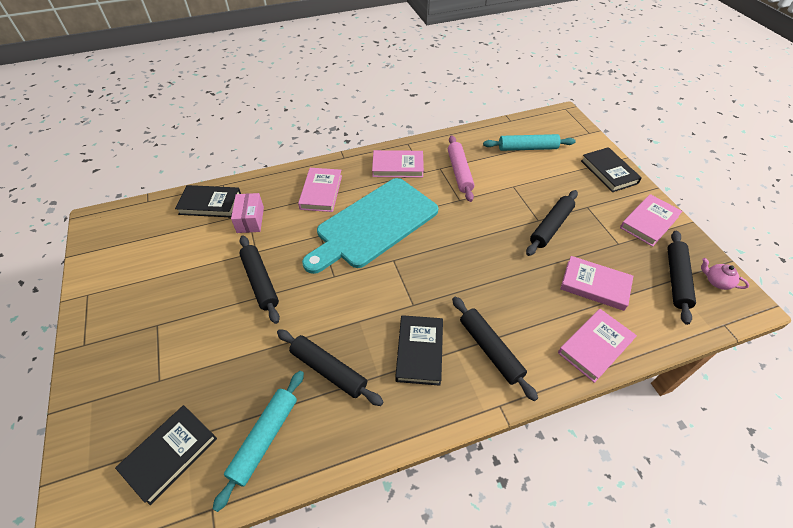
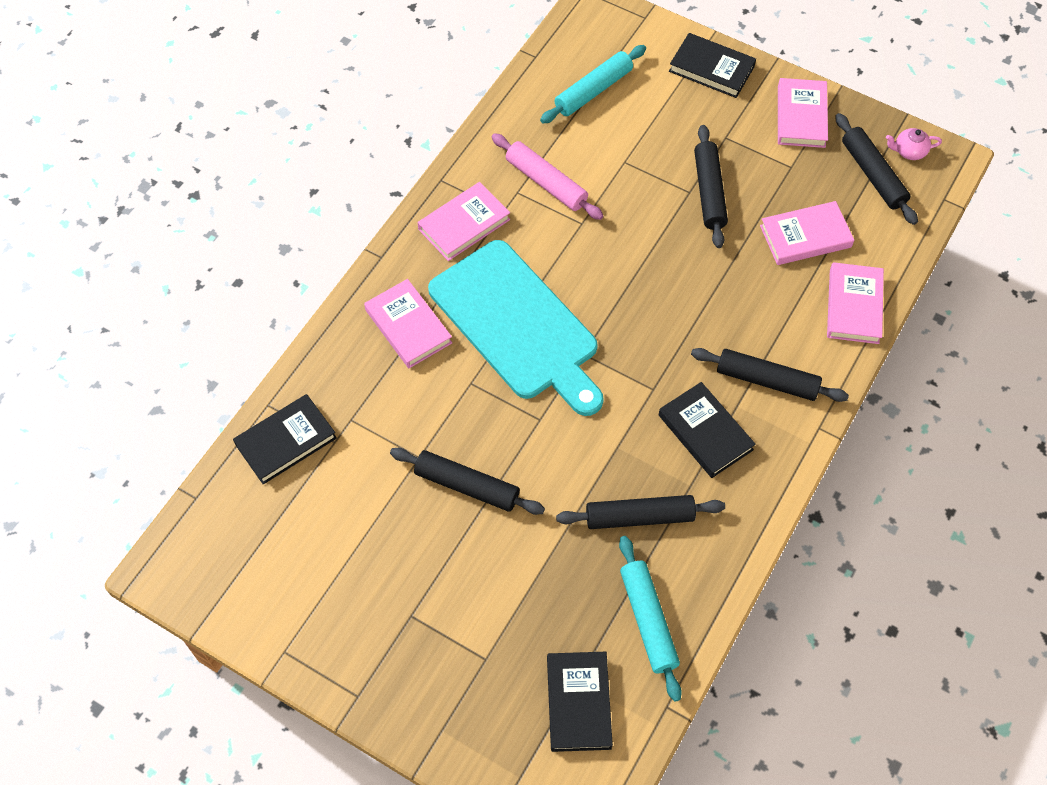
camera: 40 degrees left, 10 degrees up
(250, 220) = (364, 424): pink box -> none
(374, 224) = (517, 325): turquoise cutting board -> turquoise cutting board turned 45 degrees counterclockwise

